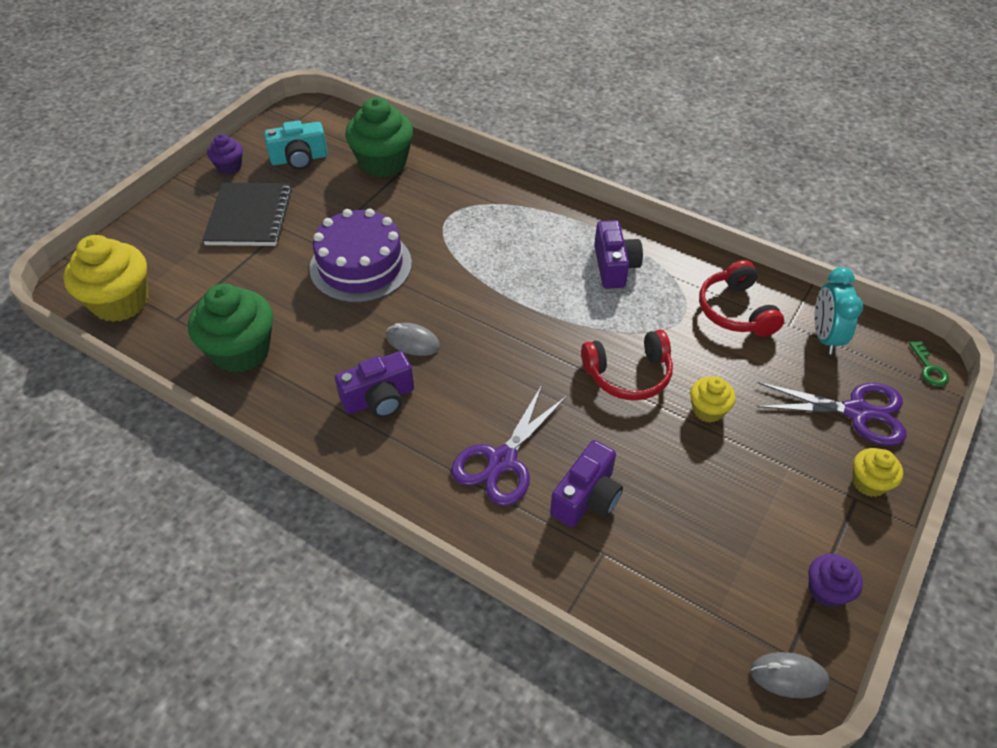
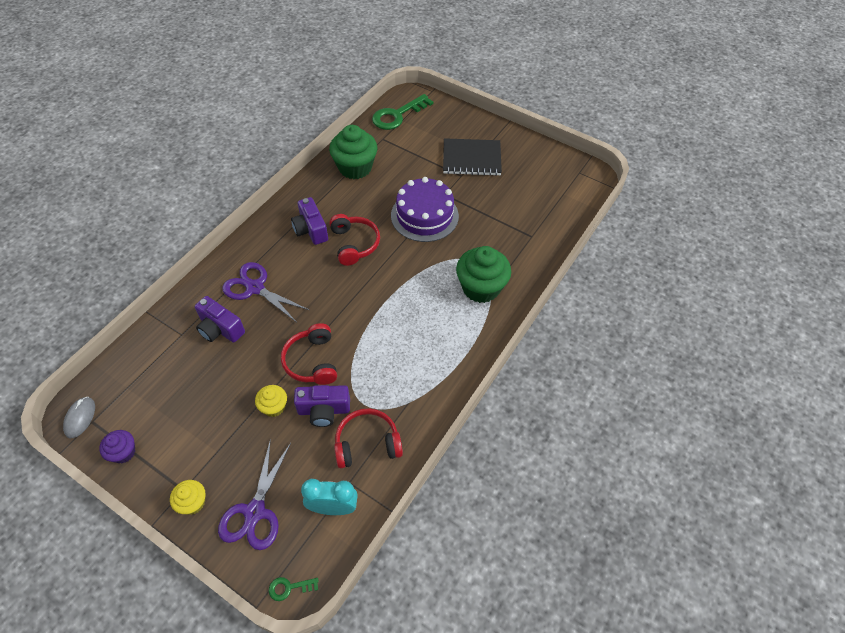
camera: 90 degrees right, 5 degrees up
(120, 302) = (397, 115): yellow cupcake -> green key
(229, 167) = (522, 144): purple cupcake -> none
(299, 159) = (534, 177): turquoise camera -> none
(383, 162) = (534, 222): green cupcake -> green cupcake (481, 287)
(413, 342) = (354, 244): grey mouse -> red headphones
(614, 266) = (420, 363): purple camera -> purple camera (324, 410)

